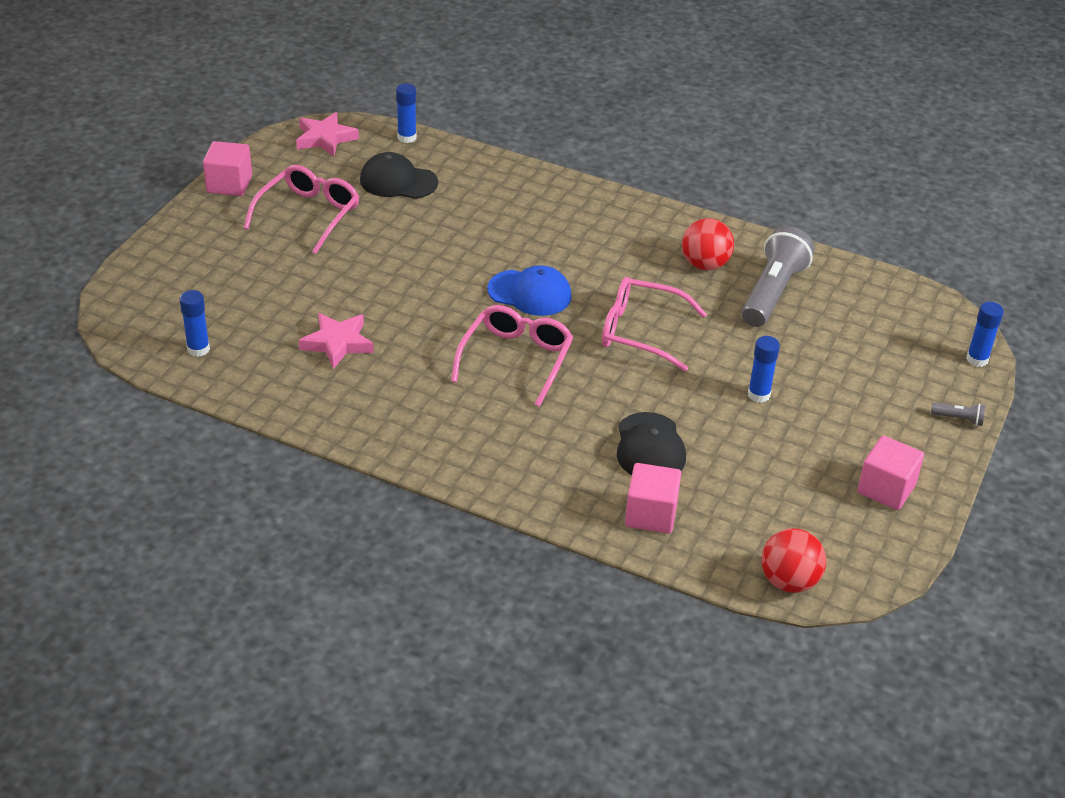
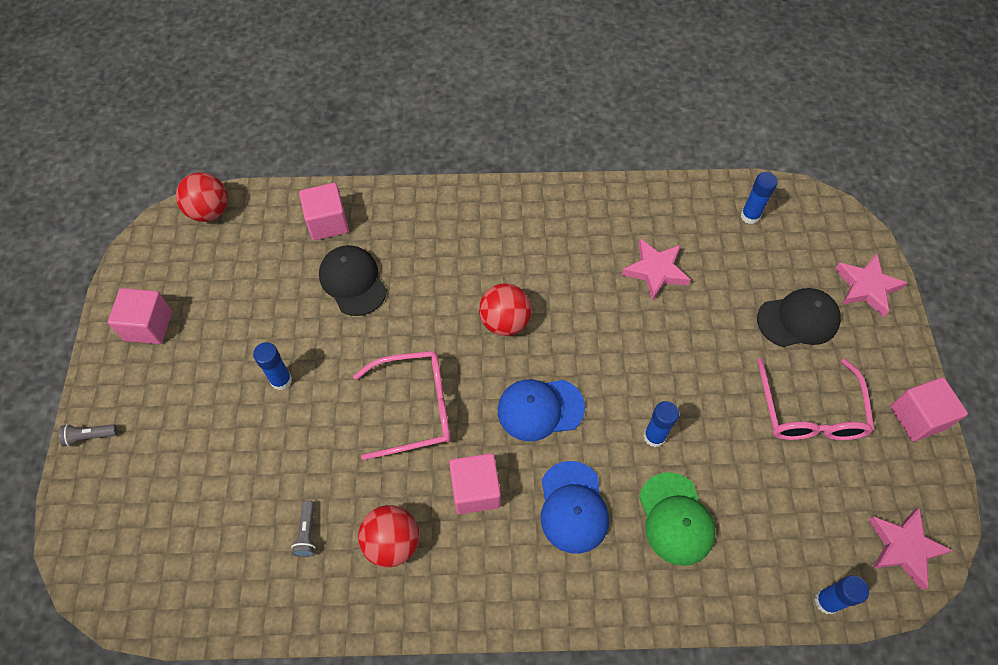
camera: 155 degrees right, 20 degrees up
(161, 263) = (867, 287): none -> pink star
(398, 181) = (773, 513): black cap -> black cap (798, 319)
(474, 203) = (675, 519): none -> green cap
(516, 359) = (505, 322): pink glasses -> red ball
(547, 234) = (573, 507): none -> blue cap
(619, 268) = (475, 490): none -> pink cube
(773, 292) = (307, 533): grey flashlight -> grey flashlight, size x0.41
(977, 359) = (75, 532): blue glue stick -> blue glue stick (654, 436)

